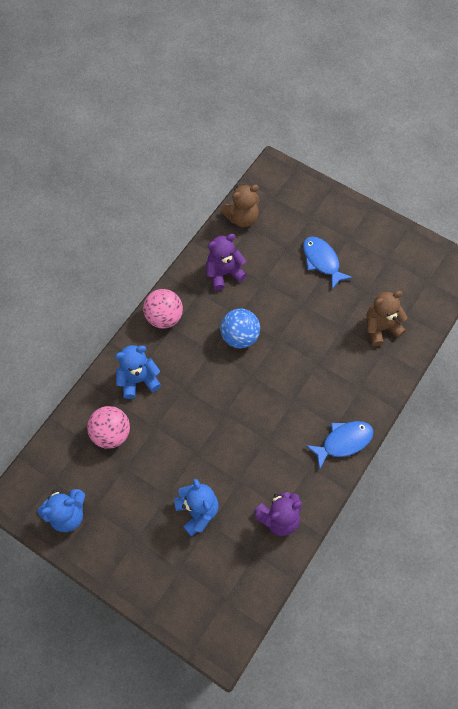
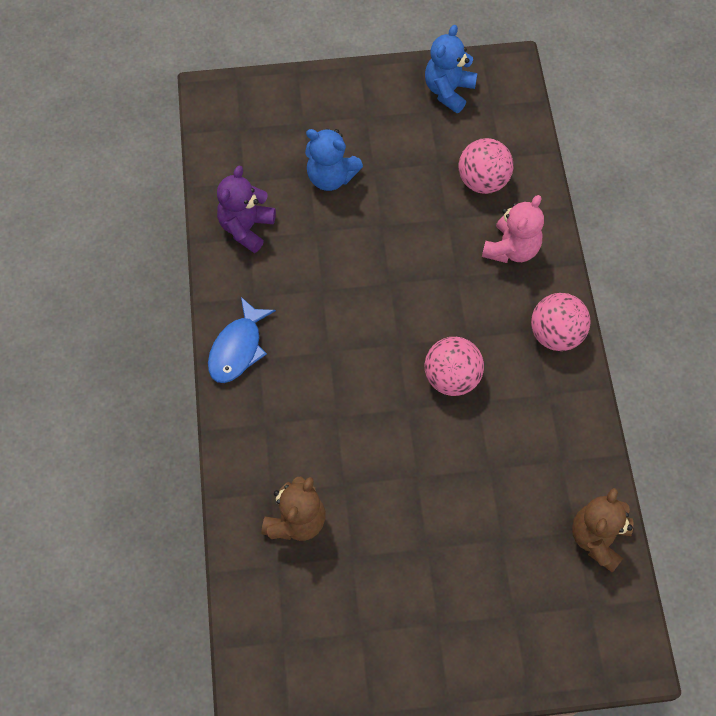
camera: 140 degrees right, 0 degrees up
(138, 380) = (511, 249): blue teddy bear -> pink teddy bear
(224, 273) = (544, 442): purple teddy bear -> none
(240, 337) = (451, 378): blue ball -> pink ball
(322, 261) = (442, 558): blue fish -> none

